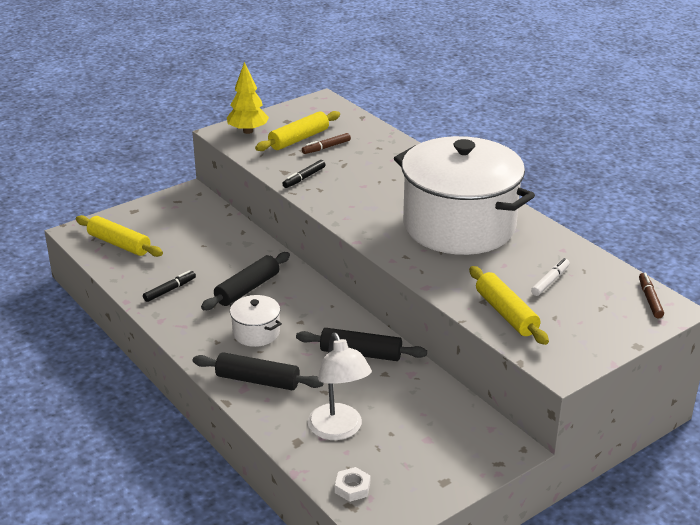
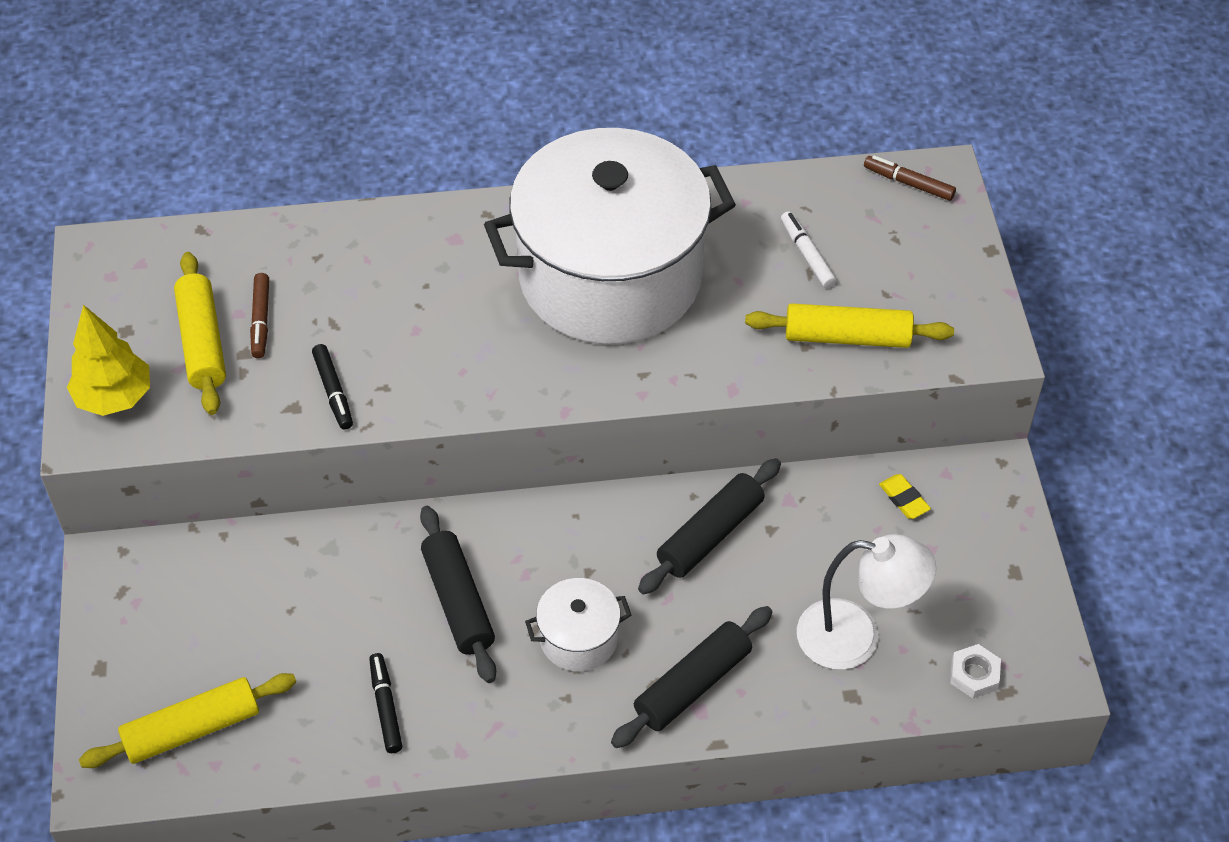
camera: 60 degrees left, 20 degrees up
(455, 417) = (904, 499): none -> yellow eraser

